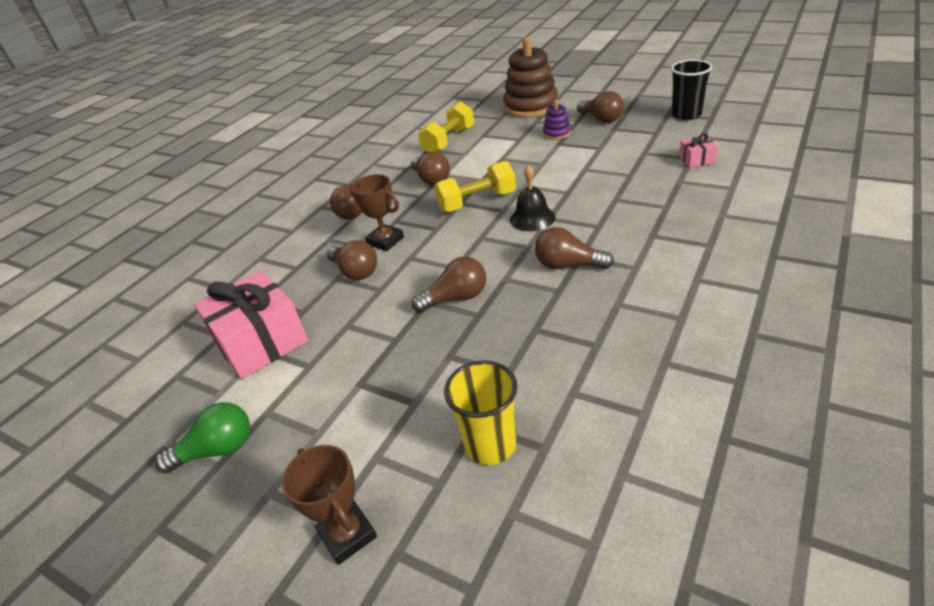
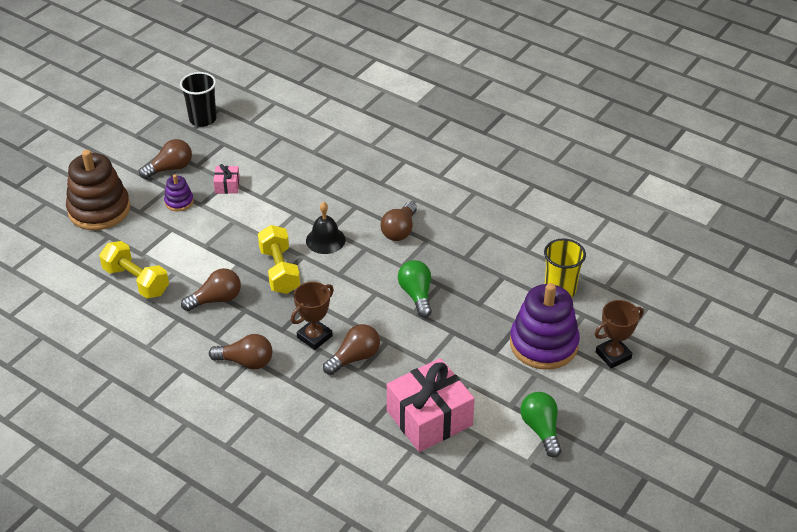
camera: 90 degrees left, 5 degrees up
(373, 436) = (543, 344): none -> purple stacking toy
(456, 298) = (416, 295): brown light bulb -> green light bulb
(697, 160) = (287, 135): pink gift -> pink gift (227, 185)

